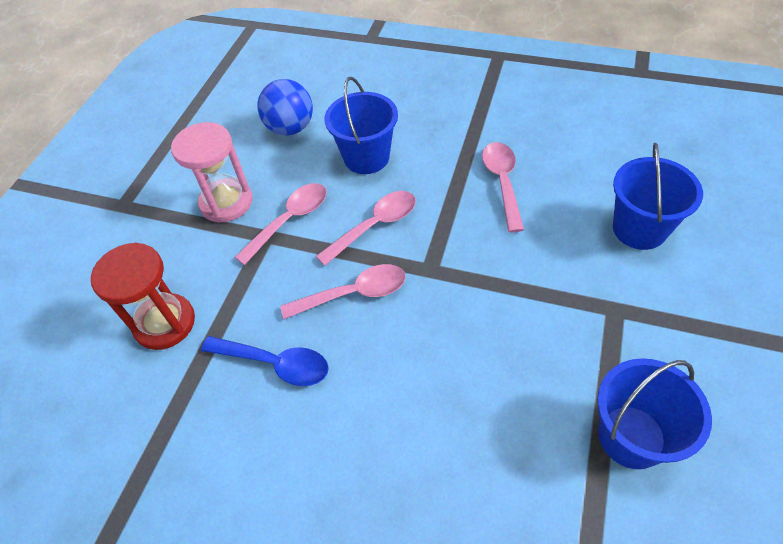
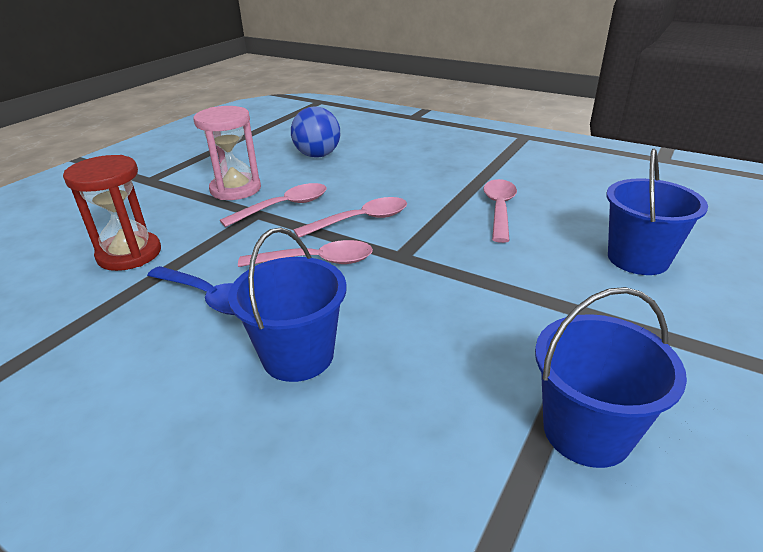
camera: 10 degrees right, 20 degrees down
(366, 157) = (375, 179): blue bucket -> blue bucket (298, 355)

